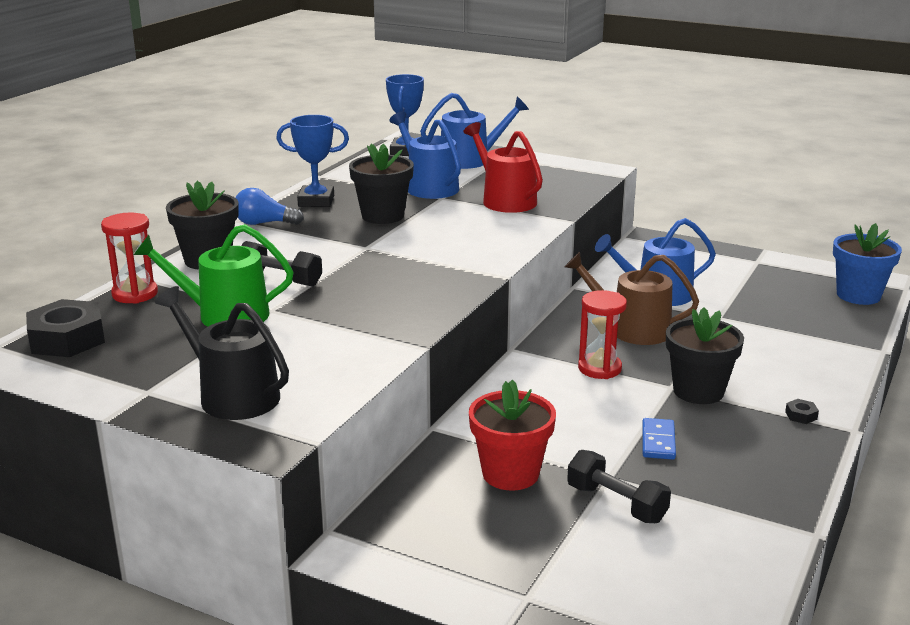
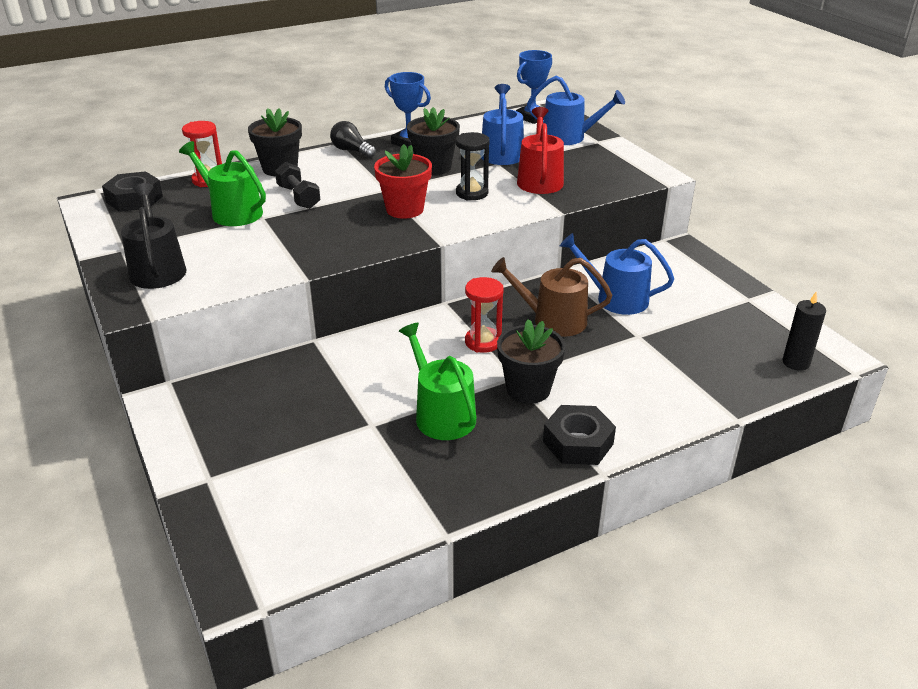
camera: 35 degrees right, 10 degrees up
(264, 223) = (351, 151): blue light bulb -> black light bulb
(460, 227) = (472, 193): none -> black hourglass
(510, 474) = (315, 393): red flower pot -> red flower pot (404, 209)
(616, 504) = (348, 445): black dumbbell -> none
(632, 329) = (553, 320): brown watering can -> brown watering can turned 45 degrees counterclockwise
(658, 441) = (441, 414): blue domino -> green watering can
(801, 415) = (578, 443): black nut -> black nut, size x2.44
(858, 295) = (796, 363): blue flower pot -> black candle

